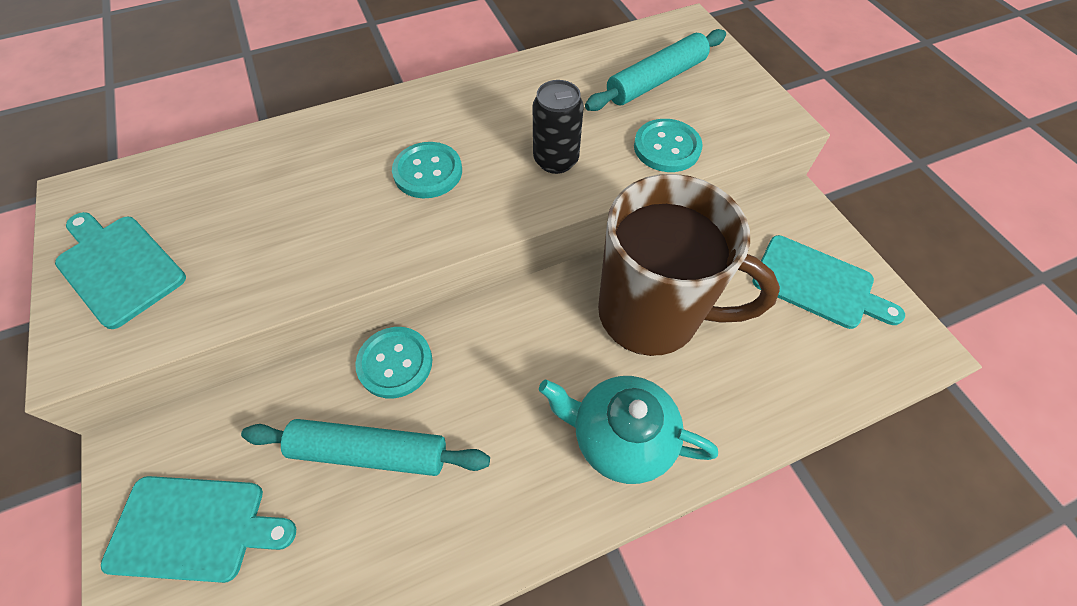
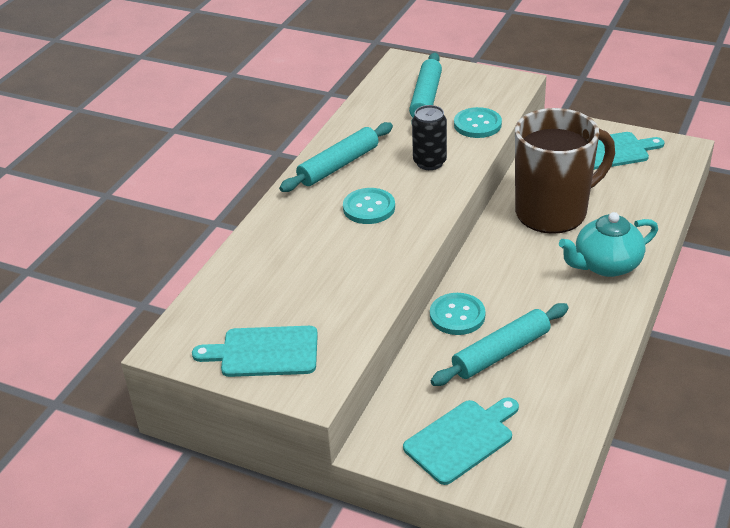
camera: 40 degrees left, 20 degrees down
(471, 103) = (338, 165): none -> turquoise rolling pin

